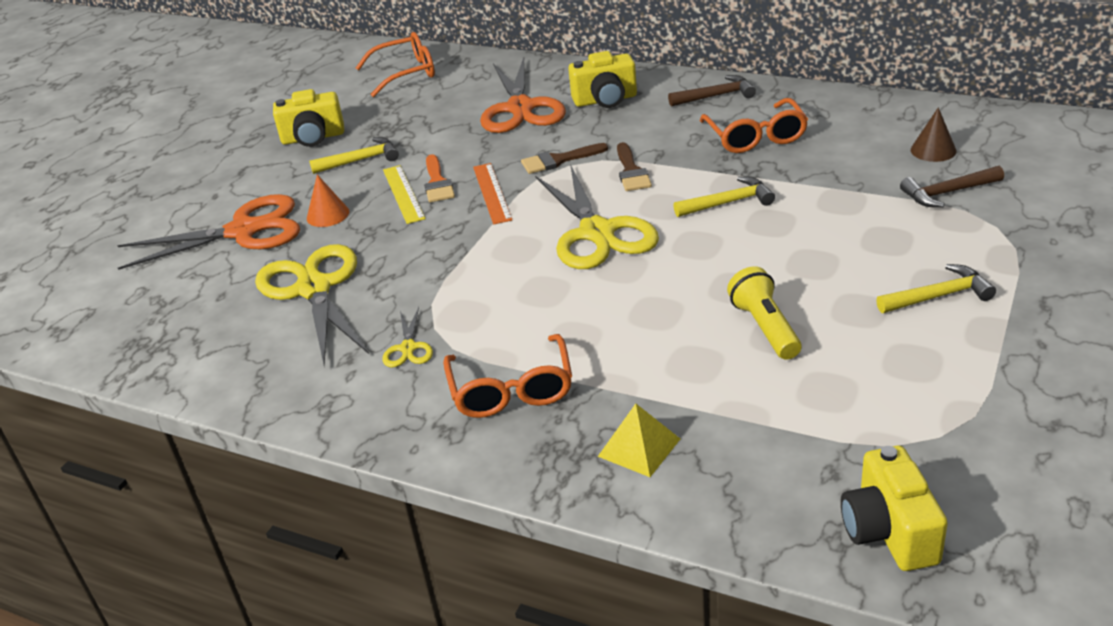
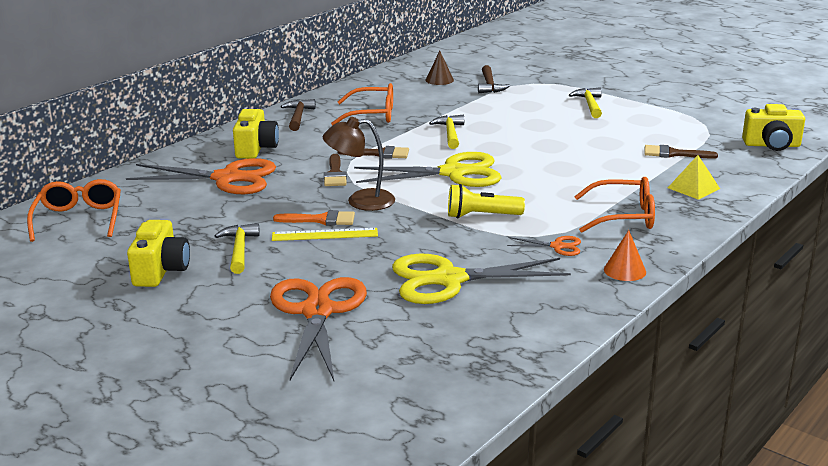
camera: 80 degrees left, 10 degrees down
(328, 215) = (328, 269): orange cone -> orange cone (625, 270)
(408, 348) = (557, 246): yellow scissors -> orange scissors
(492, 193) = (360, 201): orange ruler -> brown lamp
(765, 328) = (595, 144): yellow flashlight -> yellow flashlight (481, 216)
(772, 412) = (674, 154): none -> brown brush

